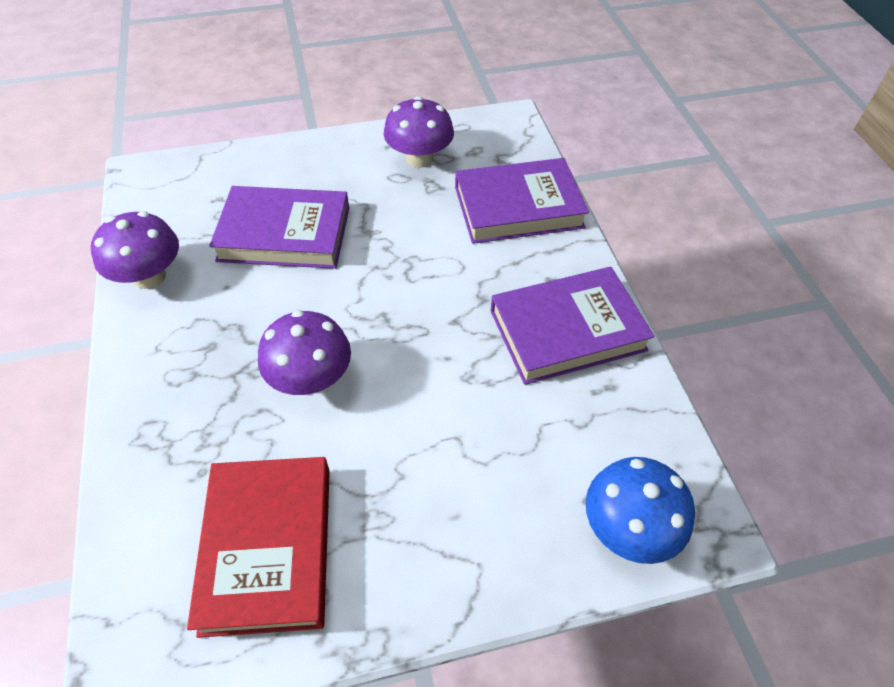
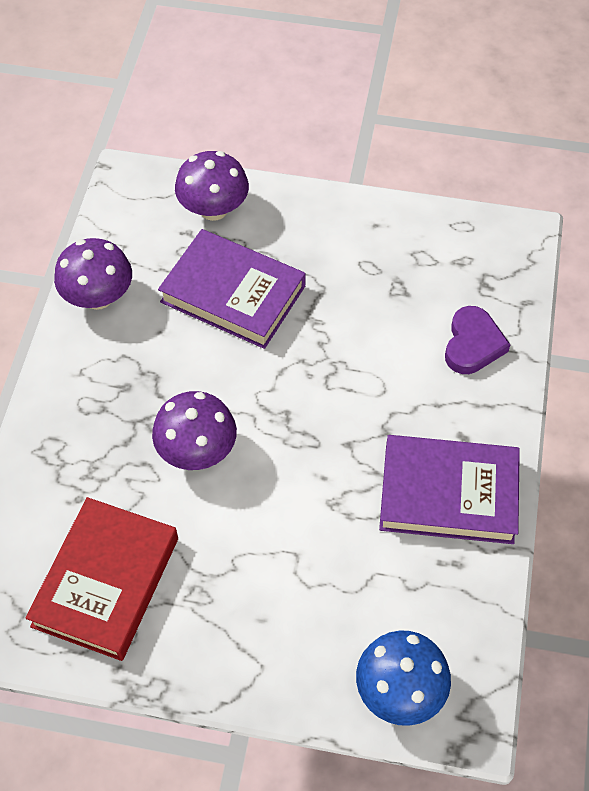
camera: 25 degrees right, 5 degrees up
(419, 158) = (401, 251): purple mushroom -> purple mushroom (213, 209)
(518, 207) = (473, 344): purple book -> purple heart

